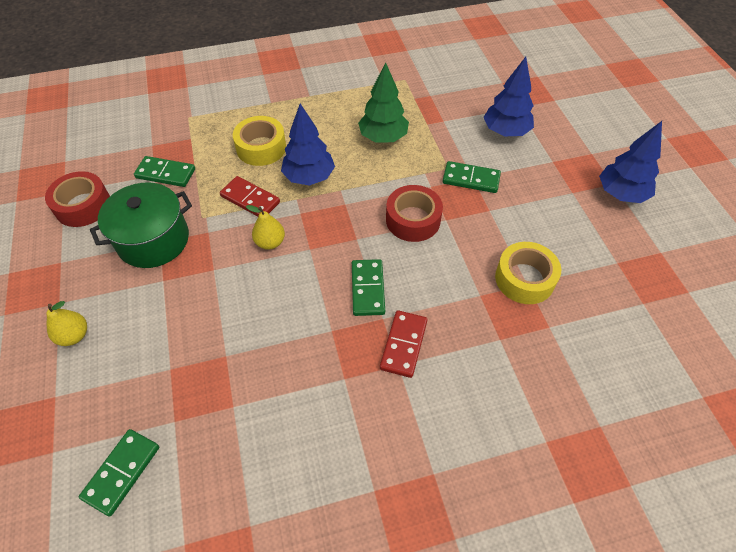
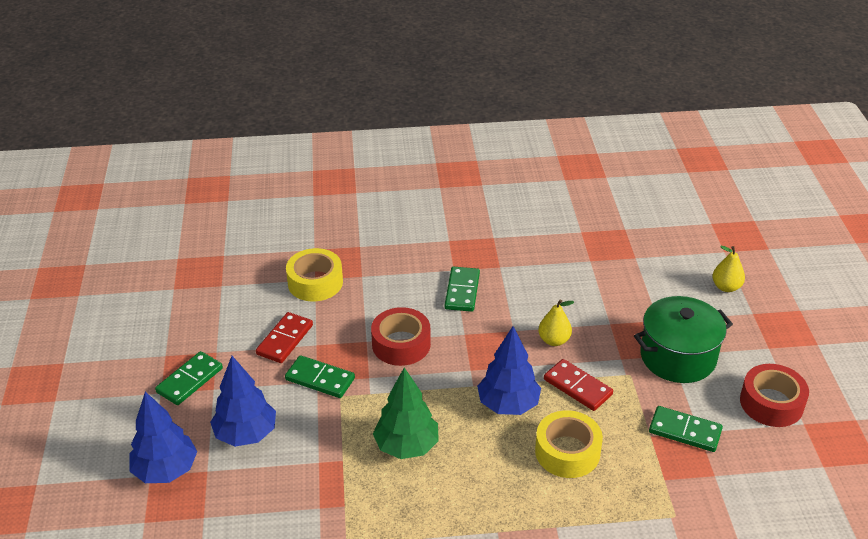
camera: 170 degrees left, 15 degrees down
(122, 472) = (656, 208): green domino -> green domino (189, 380)
(404, 345) = (440, 251): red domino -> red domino (284, 340)
(621, 194) = (166, 343): blue tree -> blue tree (166, 470)

